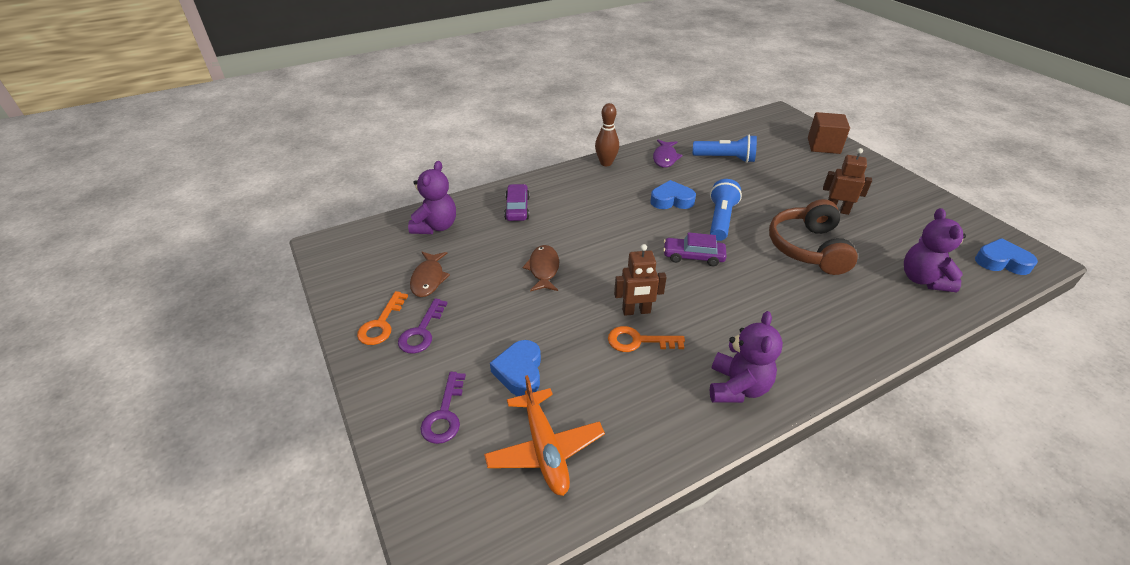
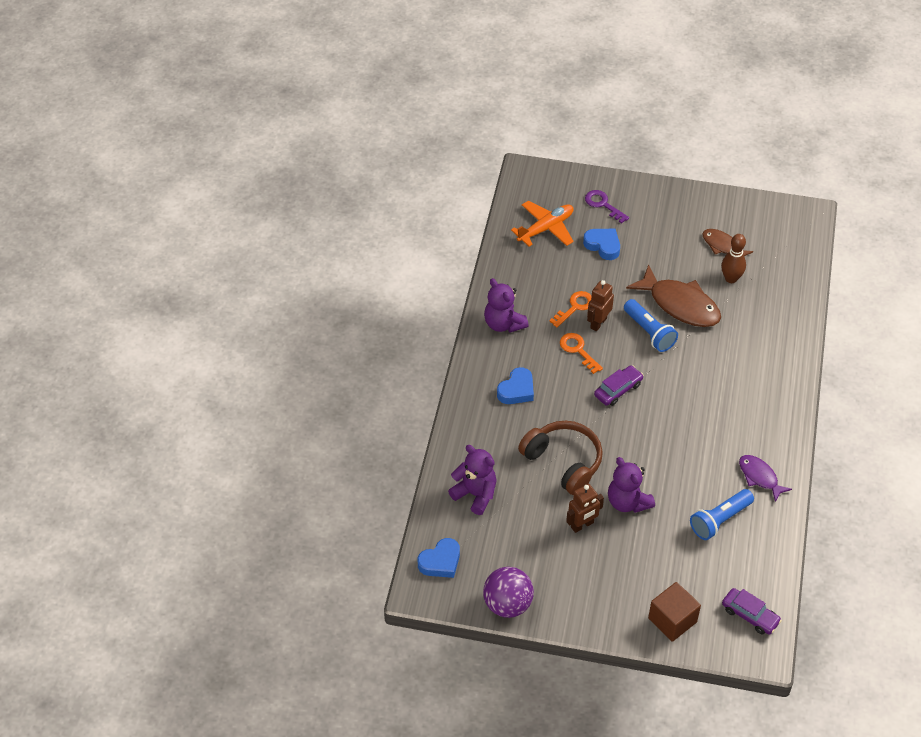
camera: 130 degrees right, 10 degrees up
(381, 324) = (698, 209): orange key -> orange key (578, 350)
(421, 332) = (674, 222): purple key -> none
(436, 226) = (783, 276): purple teddy bear -> purple teddy bear (627, 502)
(517, 208) = (767, 331): purple car -> purple car (750, 615)
(543, 269) = (680, 305): brown fish -> brown fish, size x1.79
(545, 449) = (546, 228): orange plane -> orange plane turned 120 degrees clockwise
(606, 163) = (787, 429): brown bowling pin -> brown bowling pin (731, 278)
(671, 200) = (693, 430): blue heart -> blue heart (516, 390)
(720, 219) = (641, 440): blue flashlight -> blue flashlight (649, 332)
(952, 210) = (507, 604): none -> purple ball

